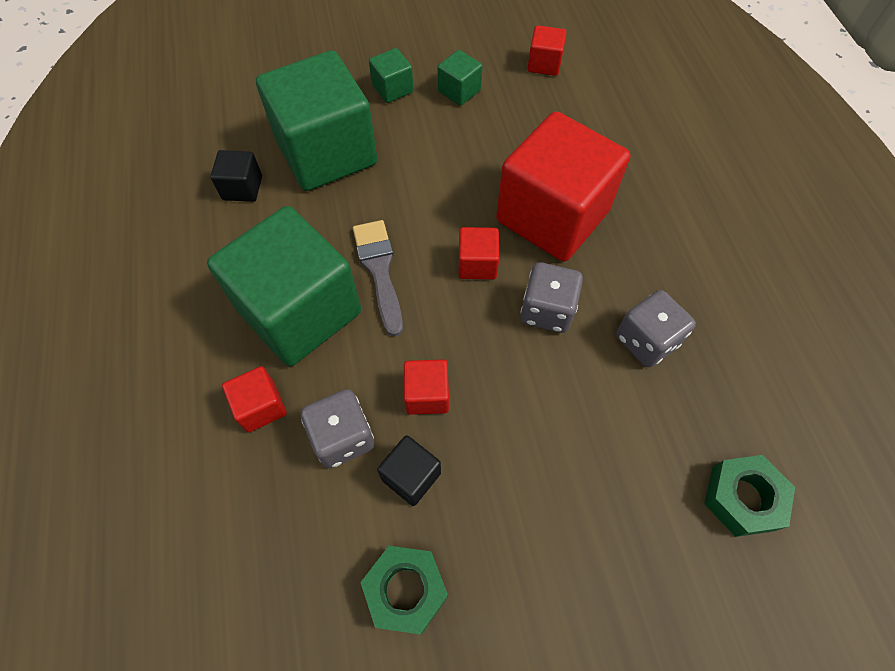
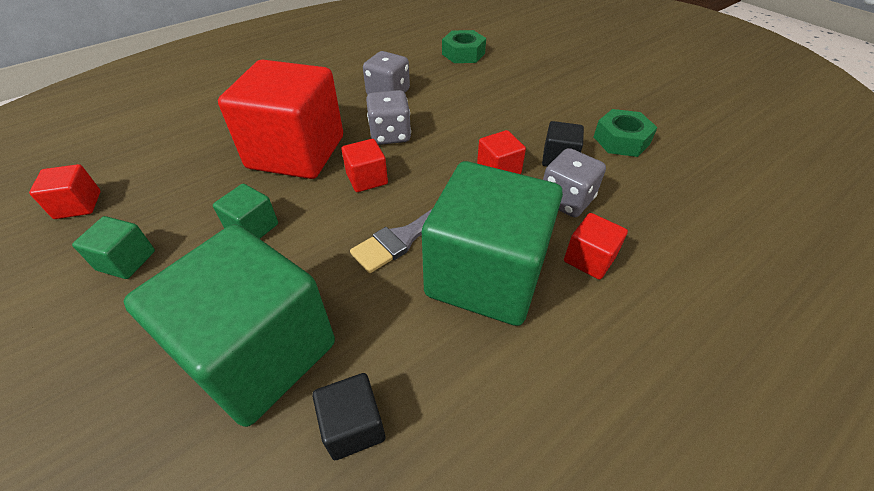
camera: 115 degrees left, 15 degrees down
(392, 89) = (122, 329): green cube -> green cube (252, 227)

